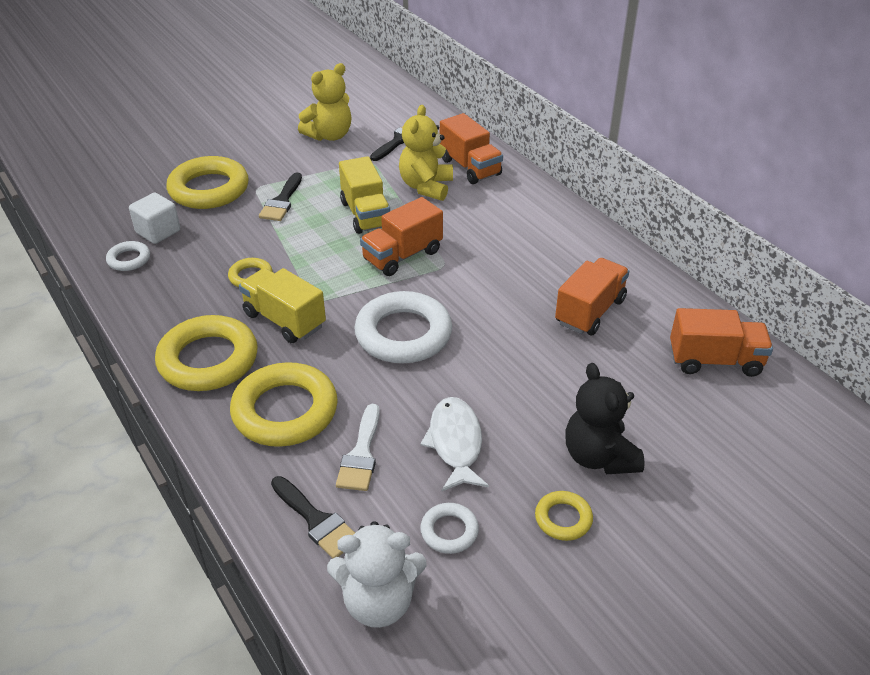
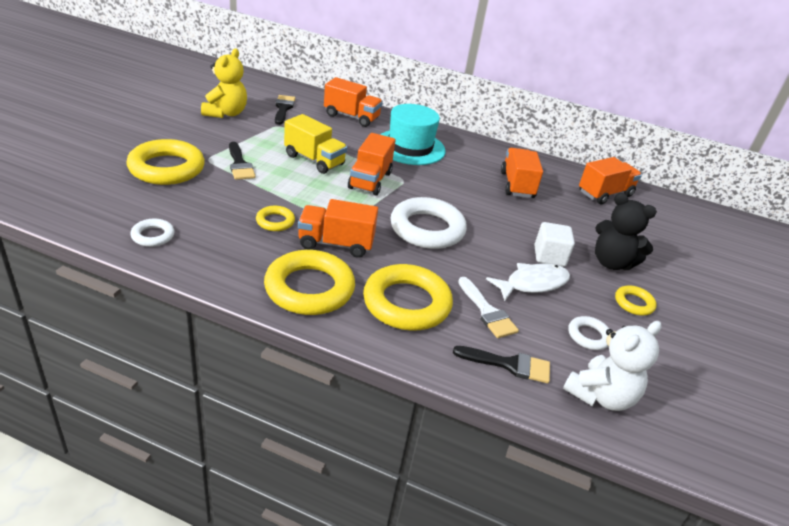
camera: 40 degrees left, 5 degrees down
(158, 232) = (156, 209): white cube -> white cube (549, 256)
(284, 320) = (336, 244): yellow truck -> orange truck
(426, 187) = (336, 134): yellow teddy bear -> none
(455, 443) = (532, 283): white fish -> white fish turned 105 degrees clockwise
(500, 224) = (410, 147): none -> turquoise hat

